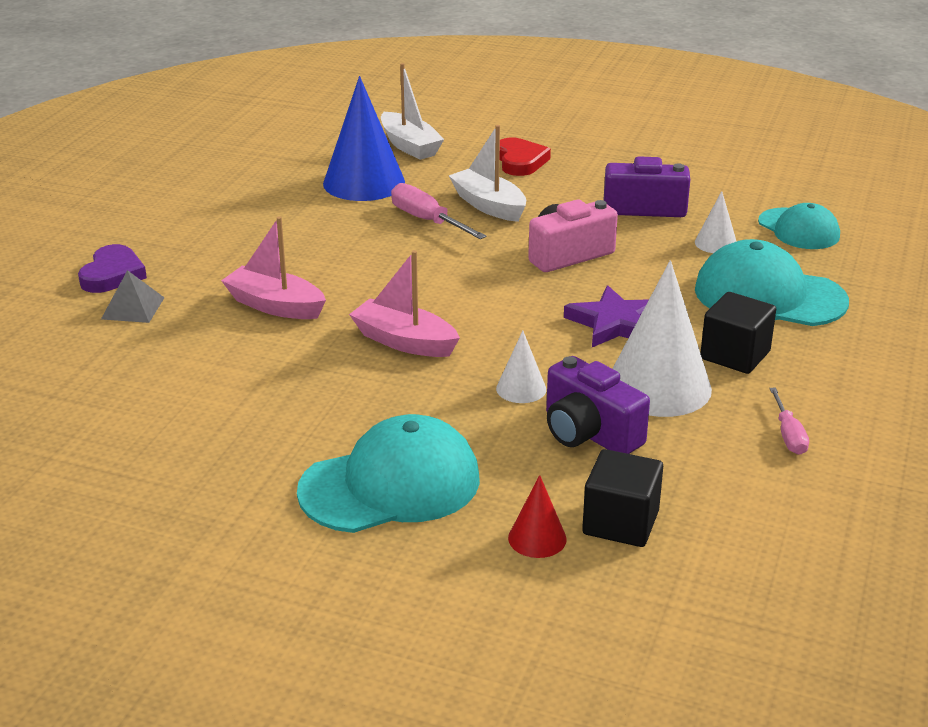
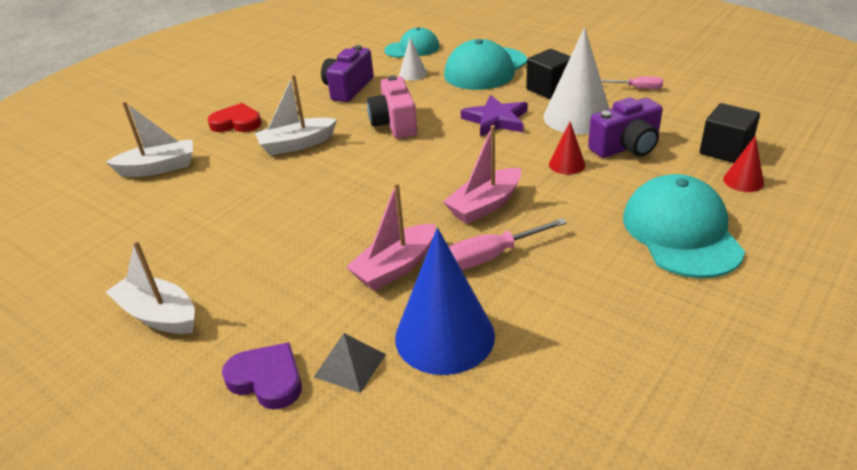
camera: 70 degrees left, 5 degrees up
(184, 209) = (158, 315): none -> white boat
(364, 182) = (204, 198): blue cone -> blue cone (444, 336)
(427, 221) = (300, 174): pink screwdriver -> pink screwdriver (491, 257)
(521, 389) = (567, 164): white cone -> red cone

